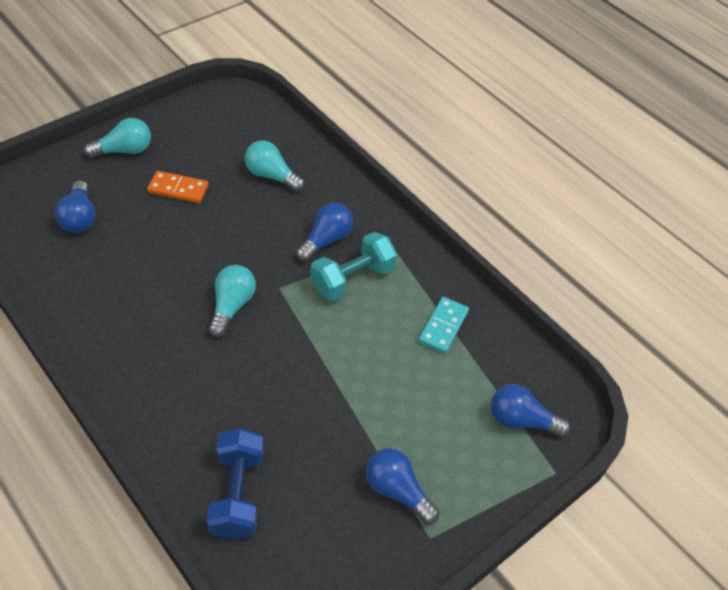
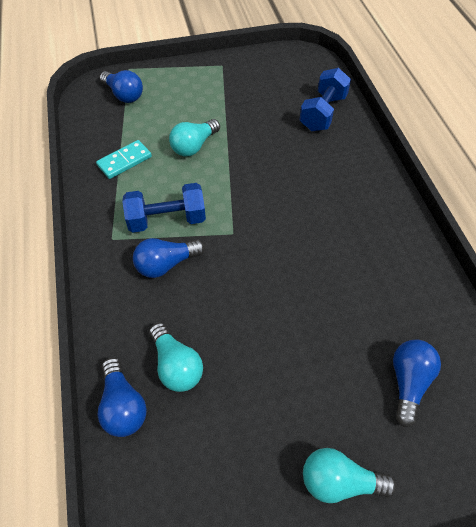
camera: 150 degrees left, 5 degrees up
(178, 189) = (288, 385): orange domino -> none
(232, 306) = (280, 230): turquoise light bulb -> turquoise light bulb (194, 146)
(352, 279) = (167, 219): turquoise dumbbell -> blue dumbbell
(397, 491) = (226, 87): blue light bulb -> blue light bulb (123, 405)

